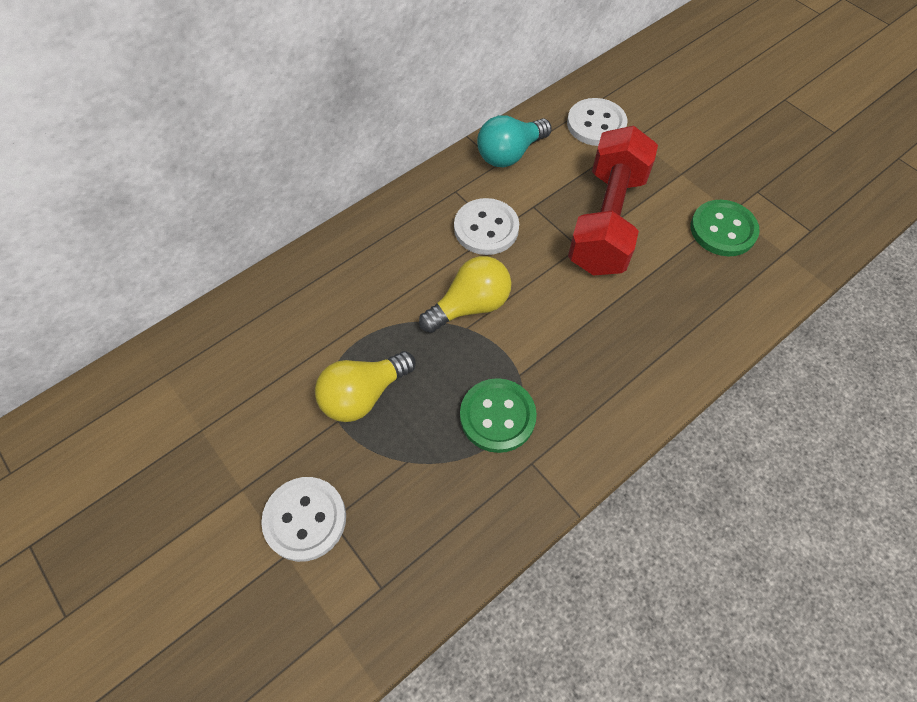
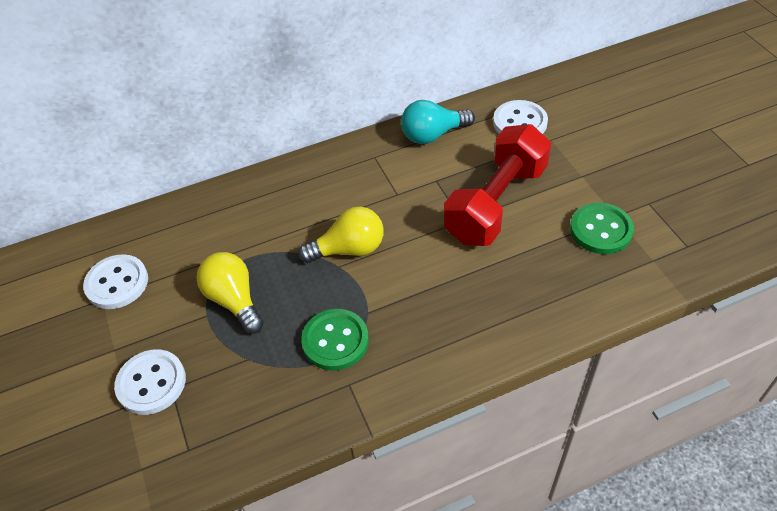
camera: 20 degrees right, 10 degrees down
(363, 395) = (234, 300): yellow light bulb -> yellow light bulb turned 75 degrees clockwise
(486, 228) = (388, 191): white button -> white button (117, 283)

